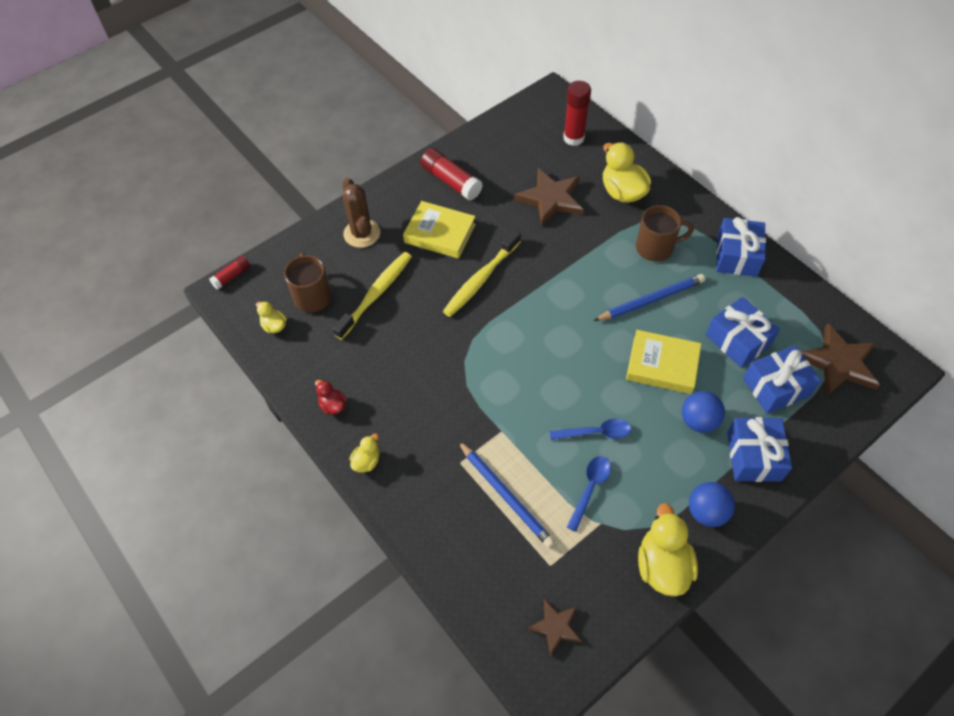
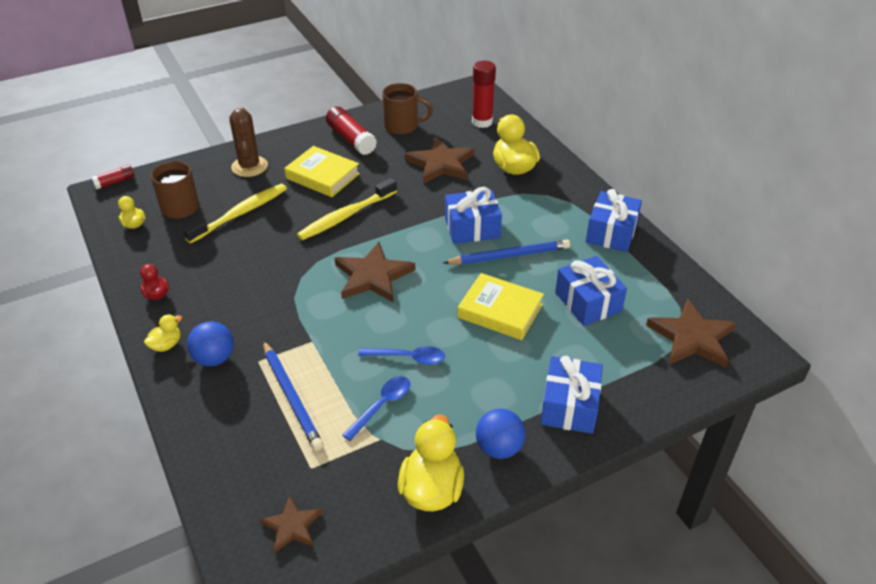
camera: 10 degrees right, 15 degrees down
(532, 346) = (373, 276): none -> brown star
(656, 248) = (530, 215): brown mug -> brown mug (402, 126)
(698, 421) = (520, 365): blue ball -> blue ball (214, 358)
(776, 387) = (615, 348): blue gift -> blue gift (472, 228)

